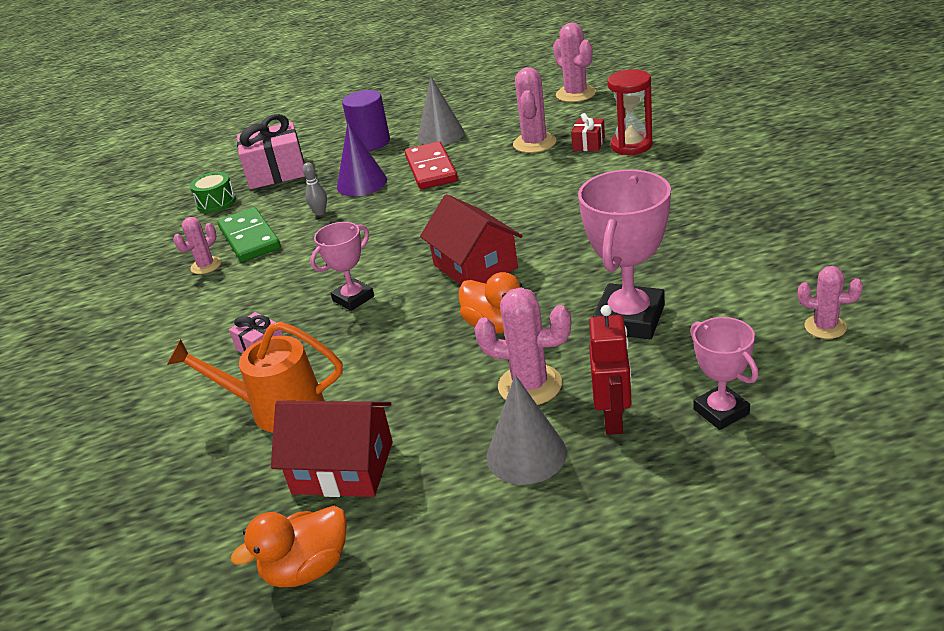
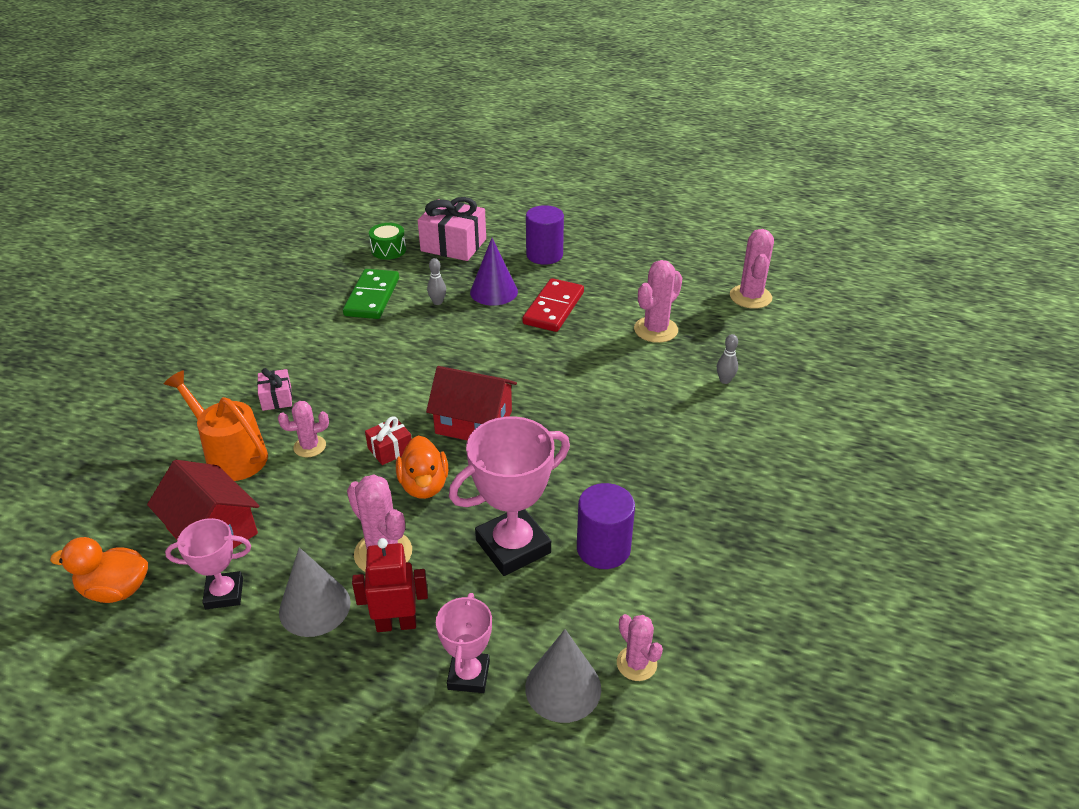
camera: 30 degrees right, 5 degrees up
(206, 266) = (322, 304): pink cactus -> pink cactus (309, 446)
(353, 298) = (370, 396): pink trophy -> pink trophy (224, 593)
(440, 135) = (599, 277): grey cone -> grey cone (563, 687)
(475, 266) = (473, 422): red house -> red house turned 75 degrees counterclockwise
(588, 144) = (695, 357): red gift -> red gift (390, 449)
(613, 419) = (396, 624): red robot -> red robot turned 135 degrees counterclockwise
(631, 146) = (725, 380): red hourglass -> grey bowling pin
(698, 280) = (603, 548): none -> purple cylinder

